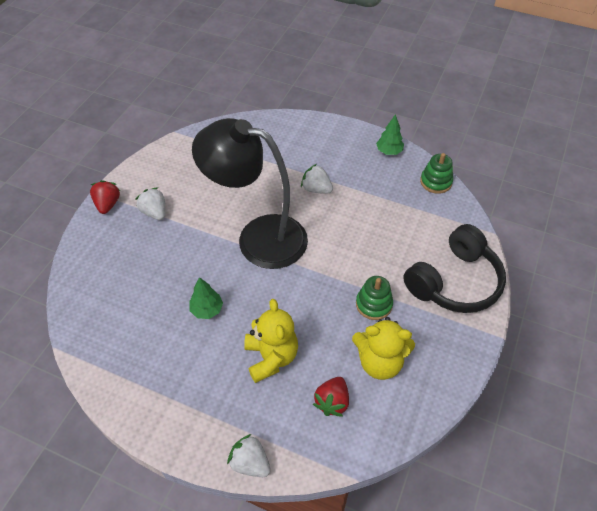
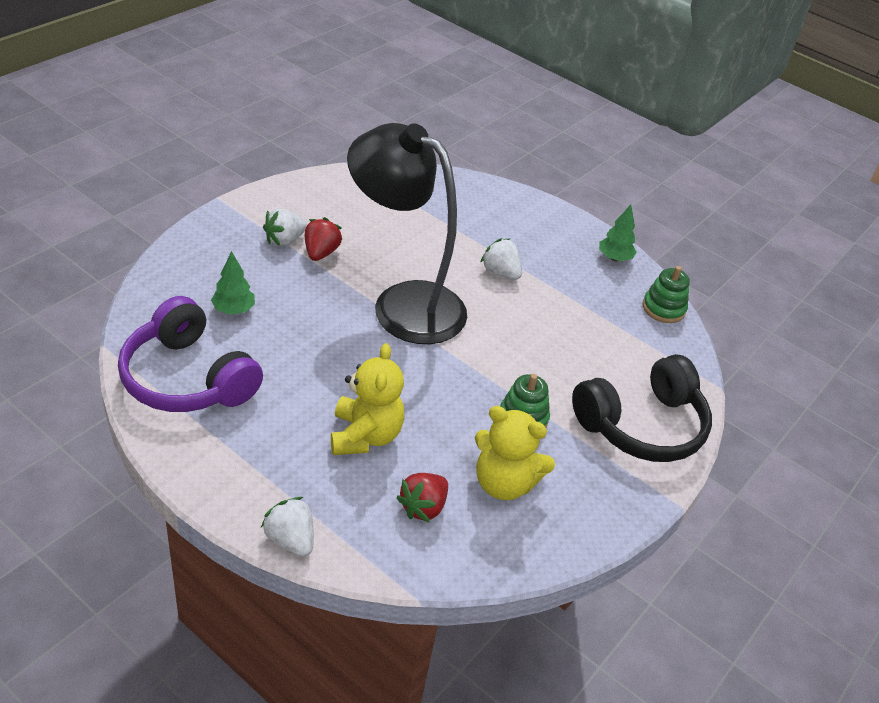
camera: 10 degrees right, 10 degrees down
(108, 204) = (230, 216): red strawberry -> red strawberry (321, 253)
(127, 354) = (188, 378): none -> purple headphones
(154, 212) = (284, 240): white strawberry -> white strawberry turned 105 degrees counterclockwise
(207, 310) = (305, 361): green tree -> green tree (233, 310)

